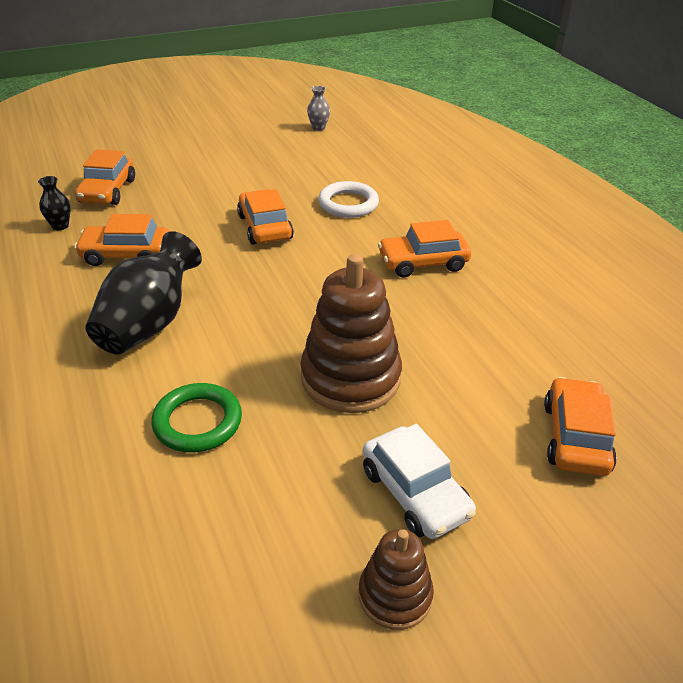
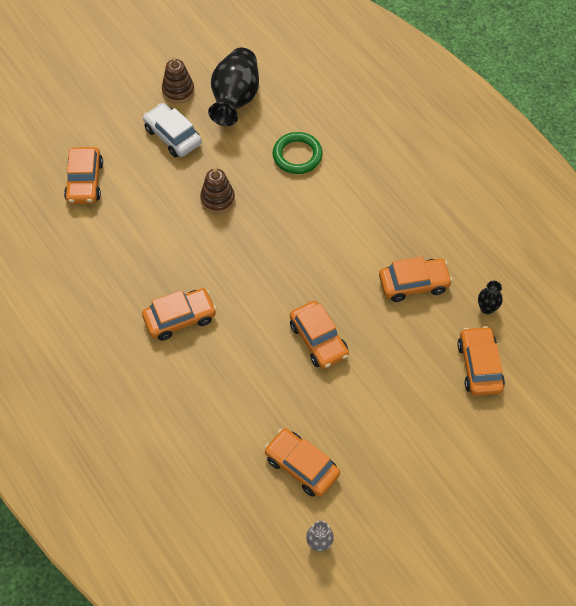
camera: 170 degrees right, 20 degrees up
(149, 323) = (360, 219): black vase -> black vase (235, 99)
(318, 160) = (301, 466): none -> orange car
(348, 204) = (254, 390): white ring -> none
(350, 378) = (217, 199): brown stacking toy -> brown stacking toy, size x0.55

